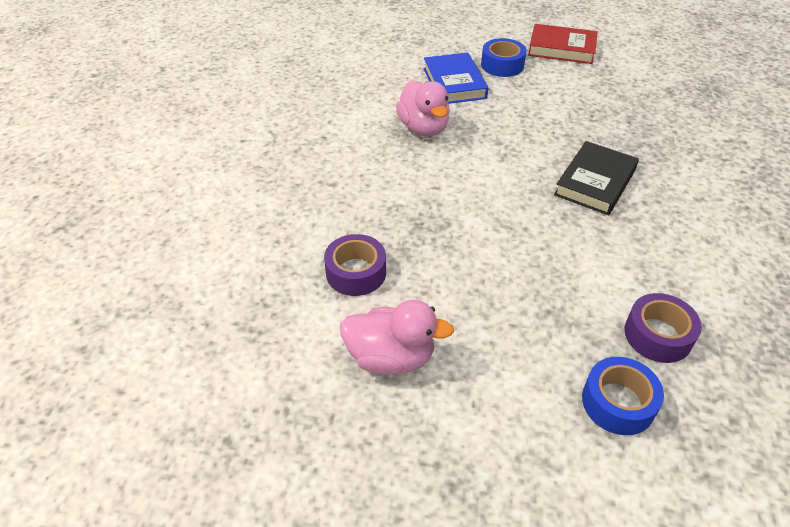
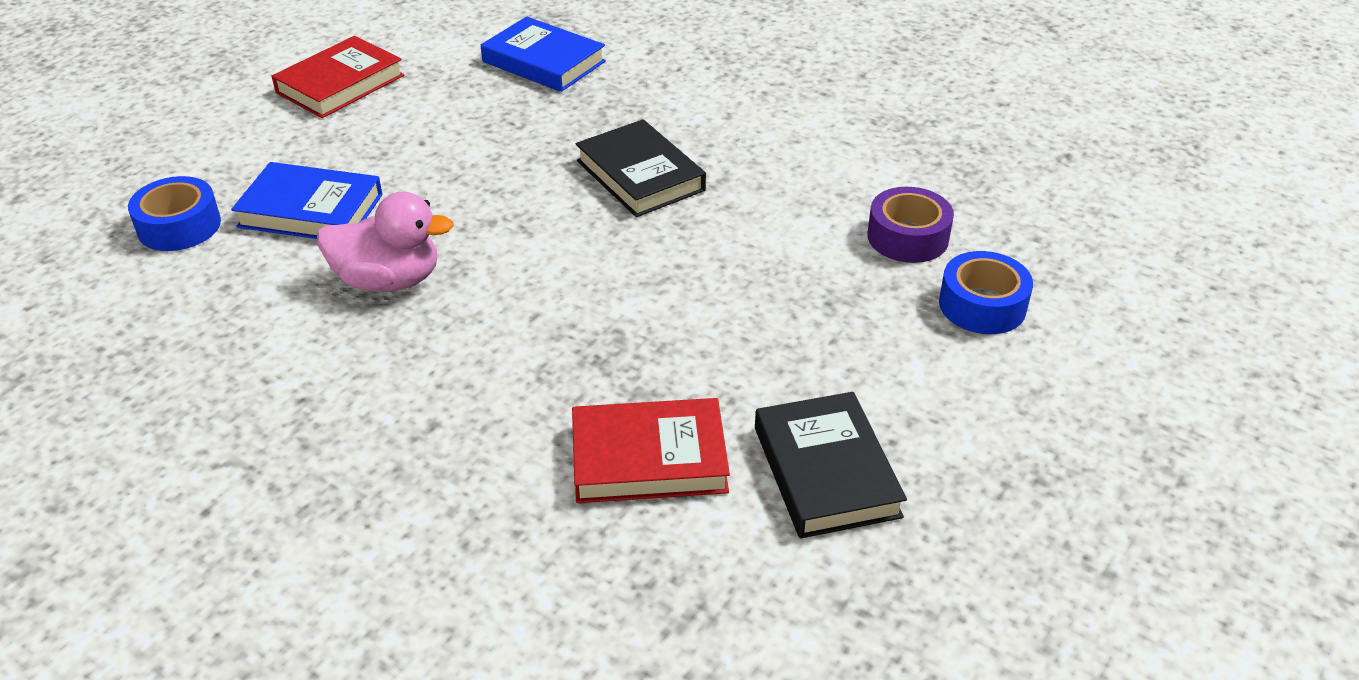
camera: 65 degrees left, 5 degrees down
(356, 272) = (649, 458): purple tape -> red book
(391, 357) = (825, 471): pink duck -> black book
(502, 65) = (318, 149): blue tape -> blue tape (179, 226)
(663, 104) = (543, 62): none -> blue book

